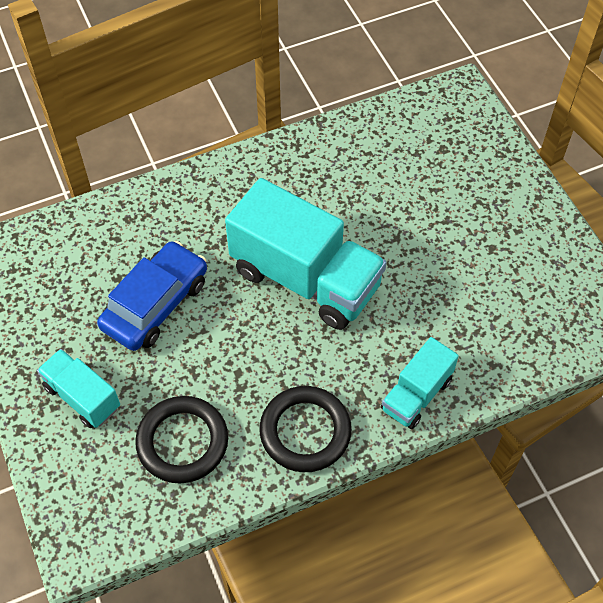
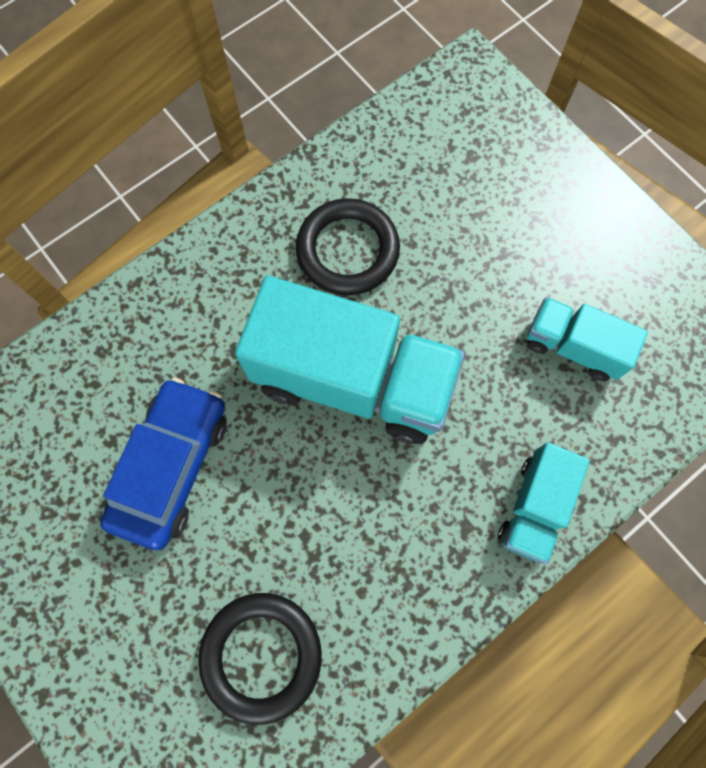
camera: 15 degrees left, 15 degrees up
(82, 397) = (113, 627): turquoise truck -> turquoise truck (573, 347)
(305, 431) = (412, 597): black ring -> black ring (347, 250)

